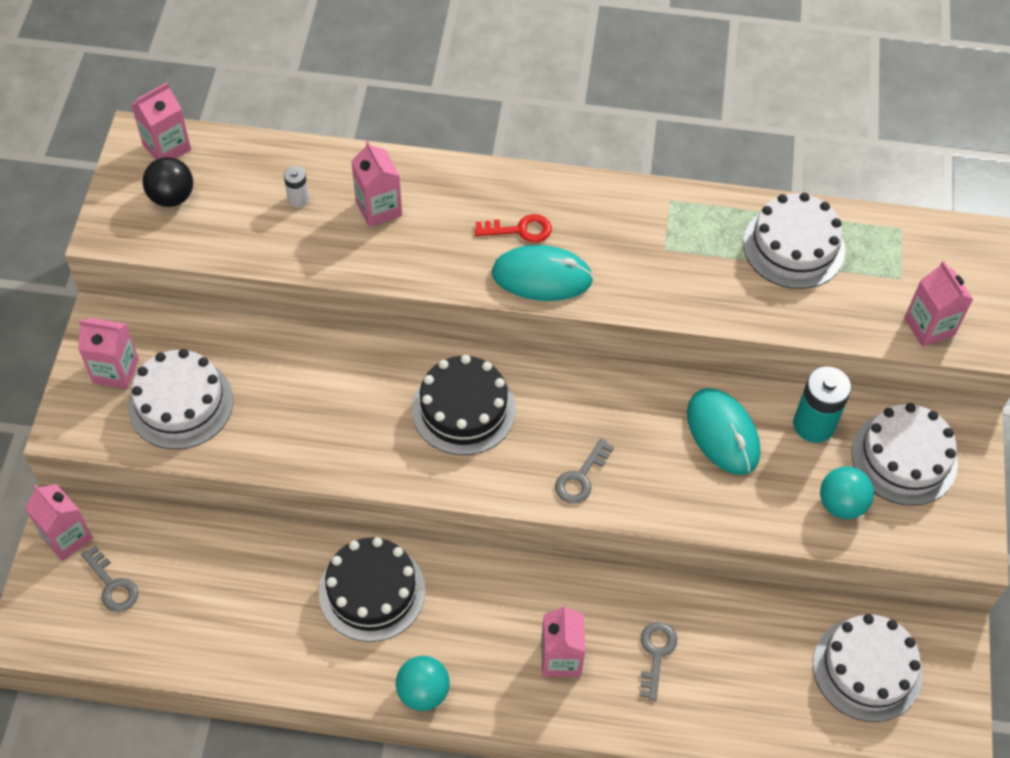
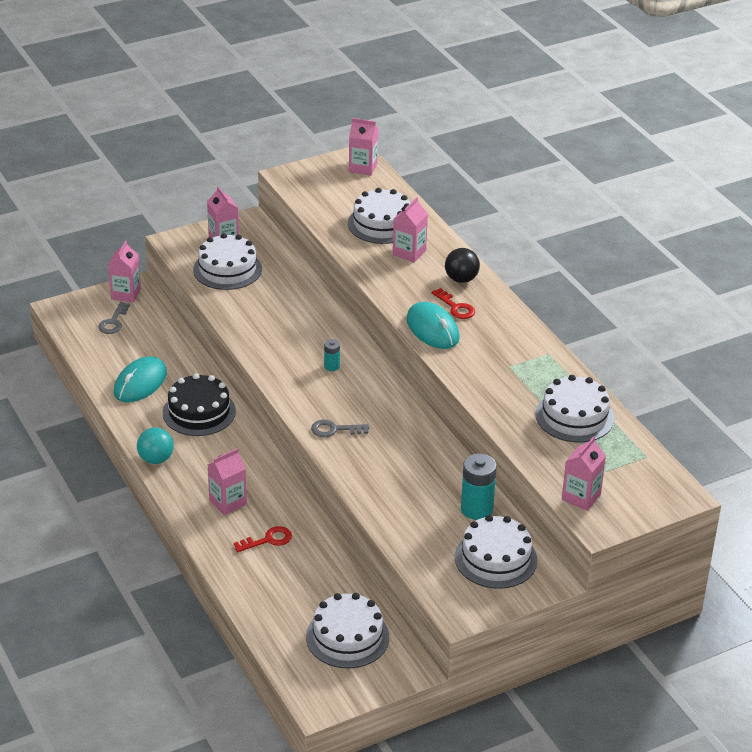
camera: 55 degrees right, 20 degrees down
(172, 197) = (333, 184): black ball -> black ball (461, 279)
(298, 199) = (382, 224): white battery -> white cake
(463, 409) = (332, 366): black cake -> turquoise battery
(656, 654) = (268, 540): grey key -> red key
(723, 433) = (427, 473): turquoise mouse -> turquoise mouse (140, 383)
(841, 504) = (430, 544): turquoise ball -> none

